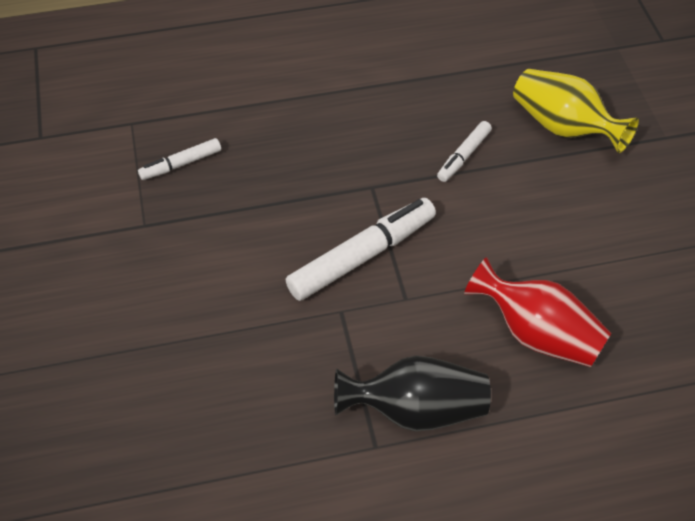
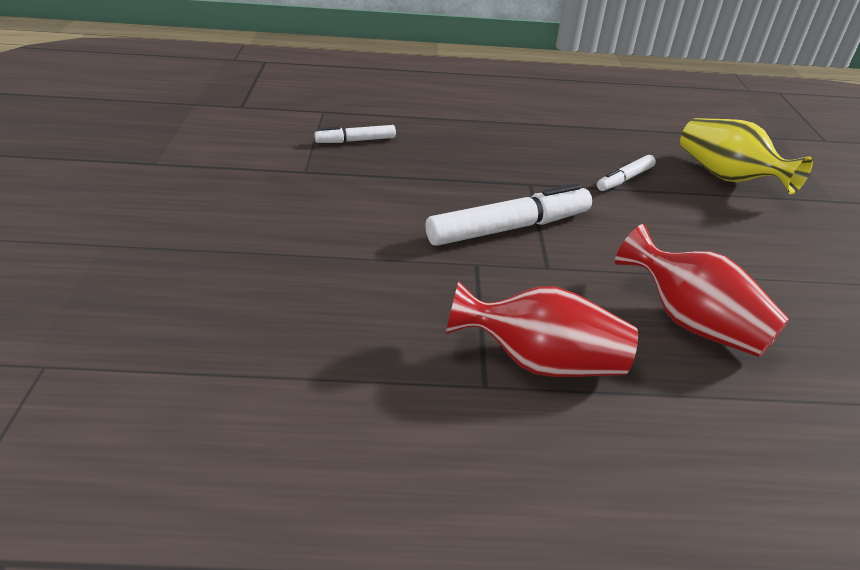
camera: 10 degrees right, 15 degrees down
(415, 410) = (540, 361): black vase -> red vase

